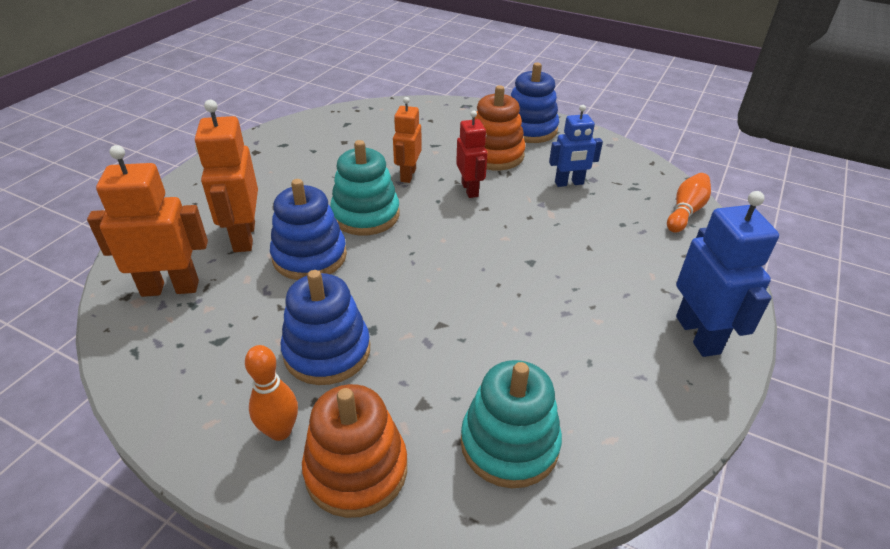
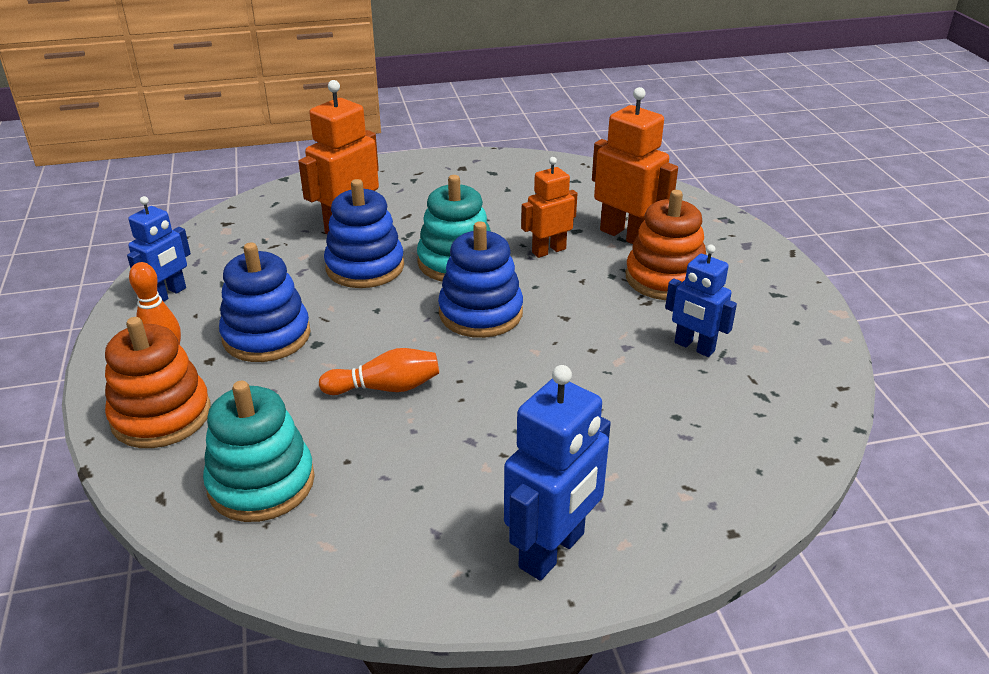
camera: 50 degrees right, 5 degrees down
(170, 288) = (254, 233): orange robot -> orange robot (625, 235)
(181, 383) = (168, 294): none -> blue robot
(470, 189) = (581, 294): red robot -> none
(529, 129) = (753, 276): blue stacking toy -> blue stacking toy (480, 313)
(685, 211) = (778, 454): orange bowling pin -> orange bowling pin (385, 388)

